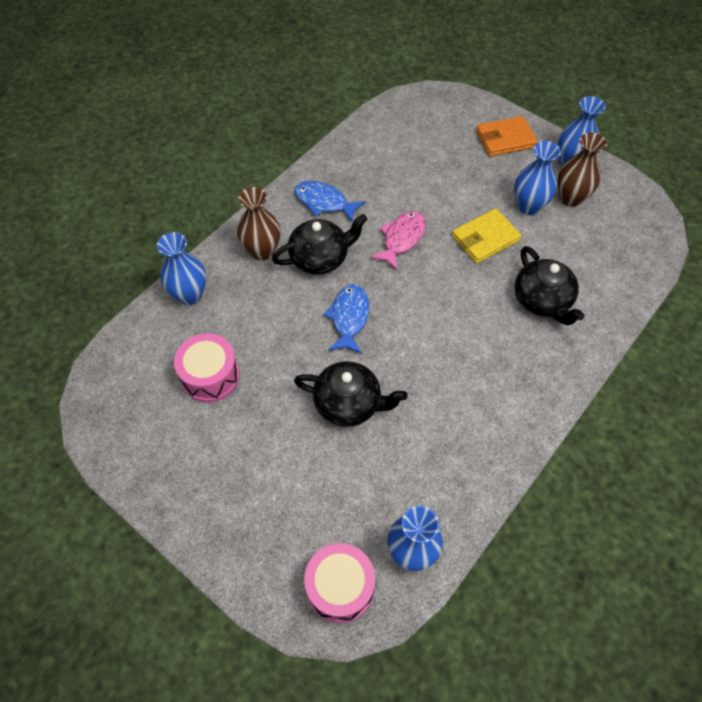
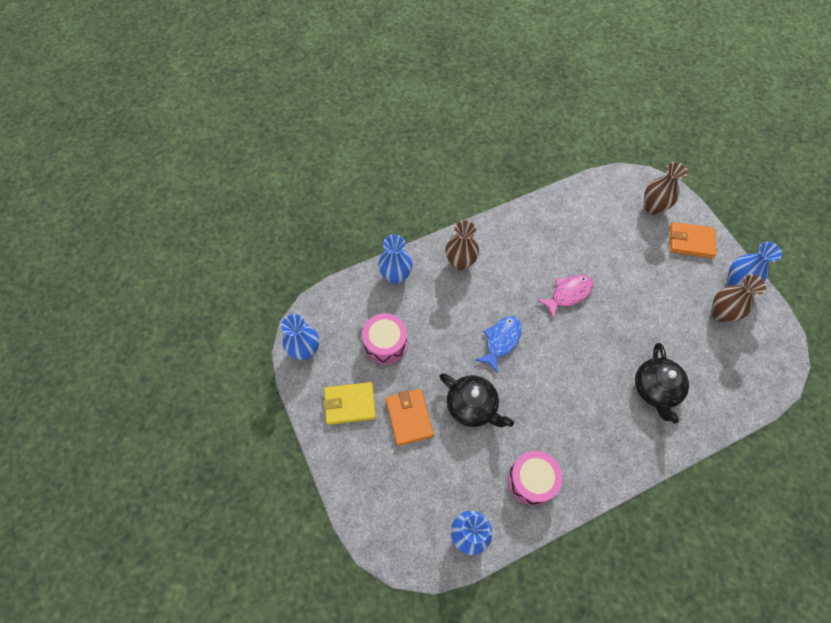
camera: 25 degrees right, 5 degrees up
(278, 449) = (409, 417): none -> orange wallet
(320, 258) = (500, 285): black teapot -> none
(324, 202) = (522, 241): blue fish -> none
(340, 587) = (409, 535): pink drum -> pink drum (531, 480)
(450, 119) = (653, 207): none -> brown vase
(485, 238) = (634, 319): yellow wallet -> yellow wallet (350, 404)
(528, 206) = (682, 307): blue vase -> blue vase (305, 350)

